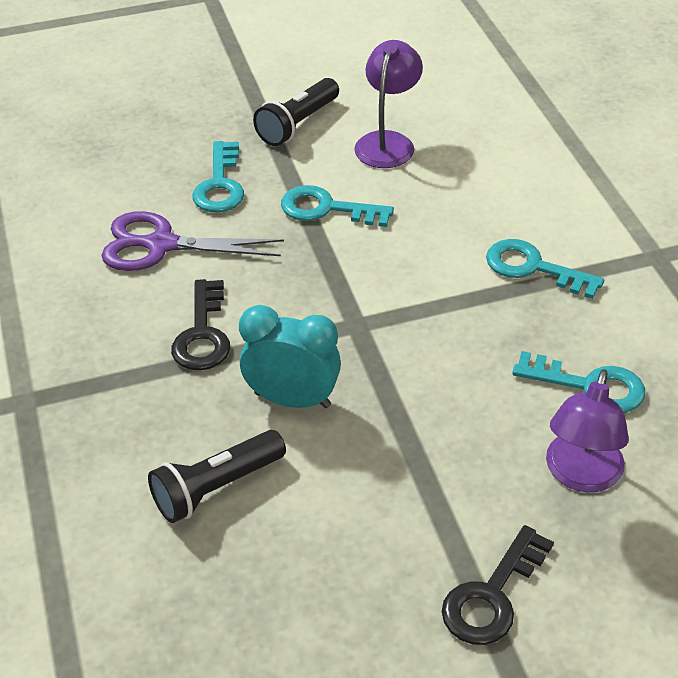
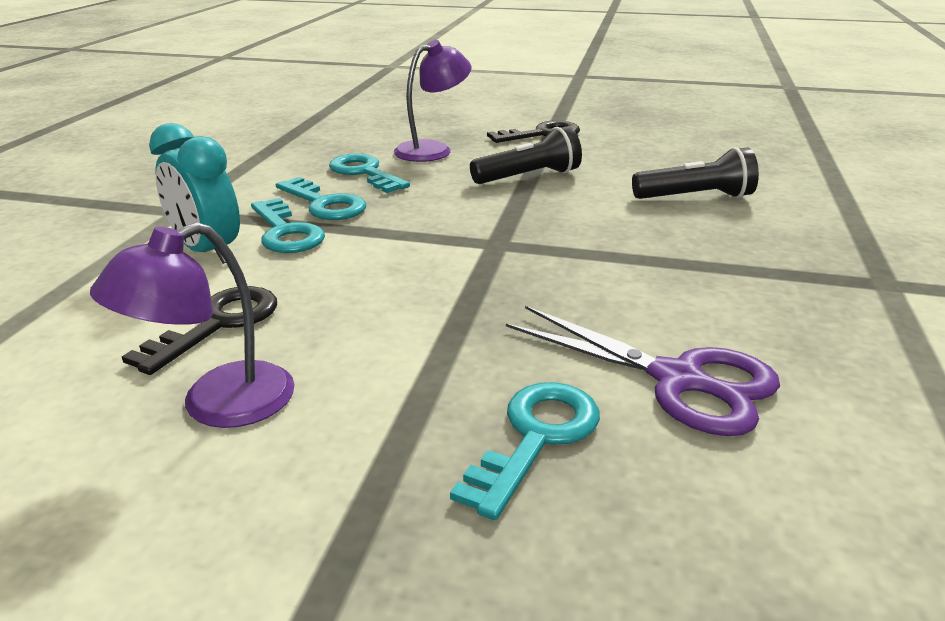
camera: 150 degrees left, 15 degrees down
(202, 334) = (662, 278): black key -> black key (218, 324)
(292, 399) = (600, 219): turquoise clock -> turquoise clock (208, 252)
(297, 124) = (304, 503): black flashlight -> black flashlight (529, 177)
(326, 209) = (413, 347): turquoise key -> turquoise key (325, 204)

